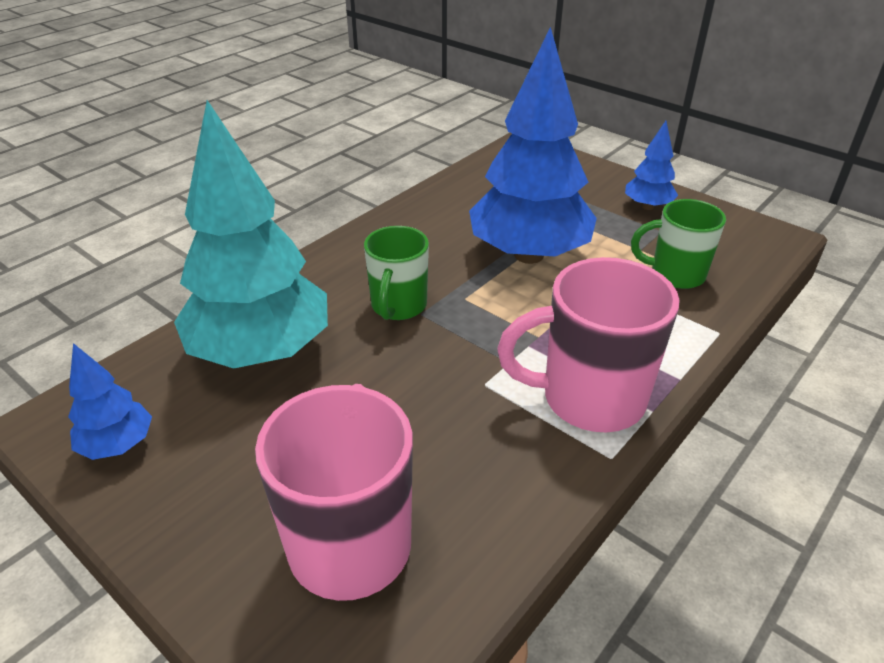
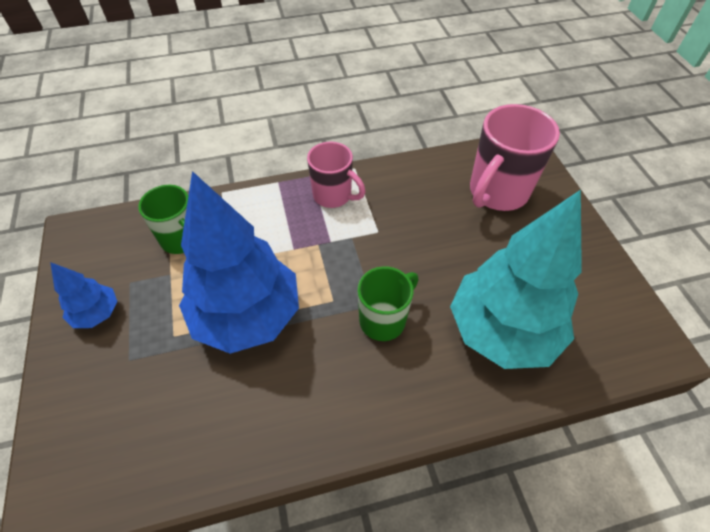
camera: 145 degrees left, 15 degrees up
(118, 445) = (611, 303): blue tree -> none
(589, 399) = (333, 196): pink mug -> pink mug, size x0.64

